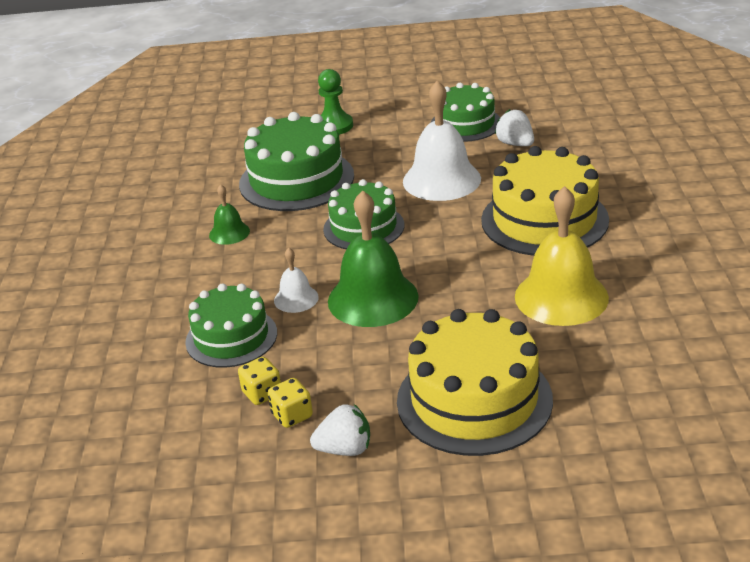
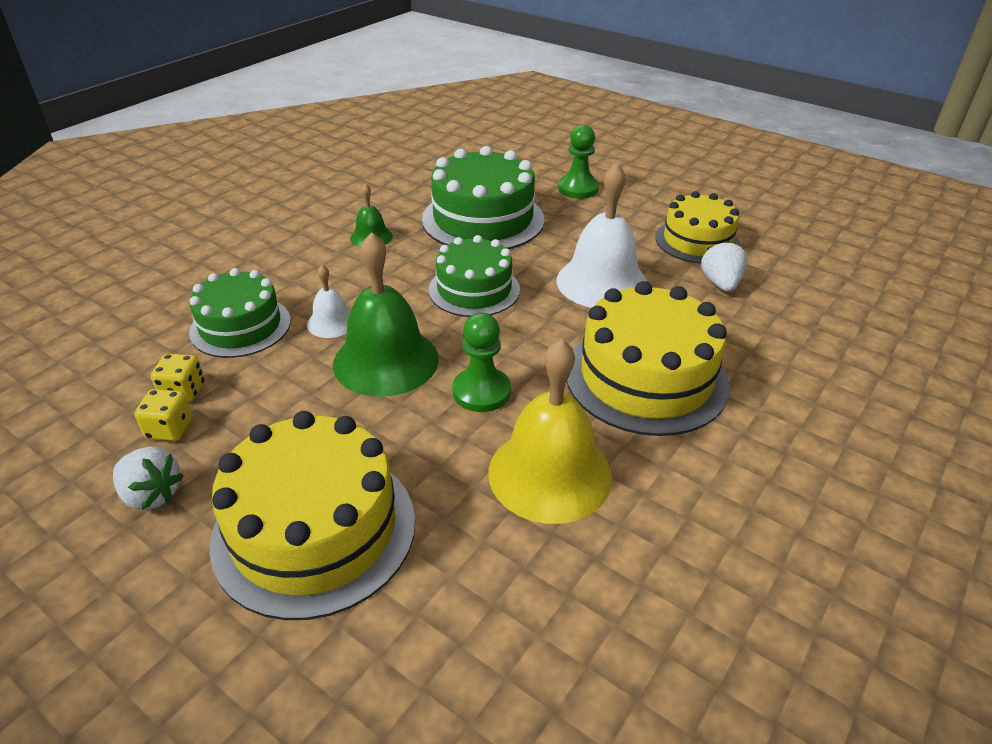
camera: 35 degrees right, 5 degrees up
(461, 280) = (481, 392): none -> green pawn
(465, 124) = (697, 241): green cake -> yellow cake

